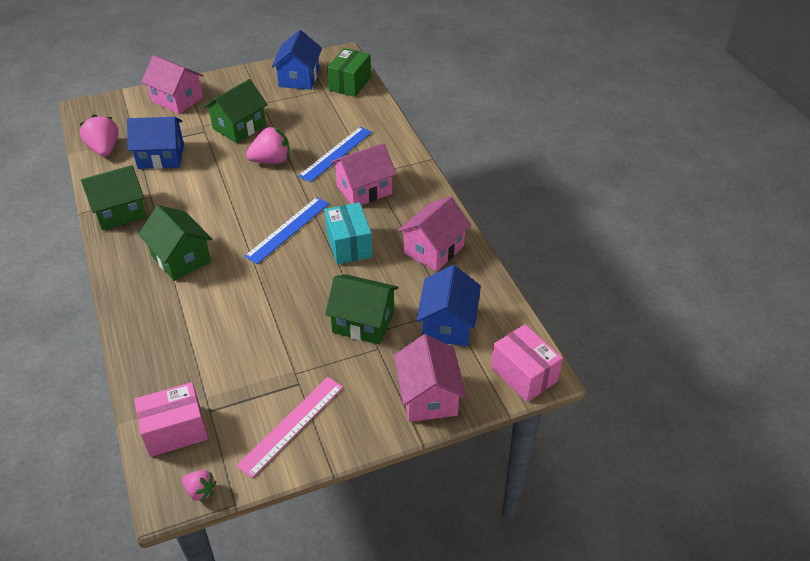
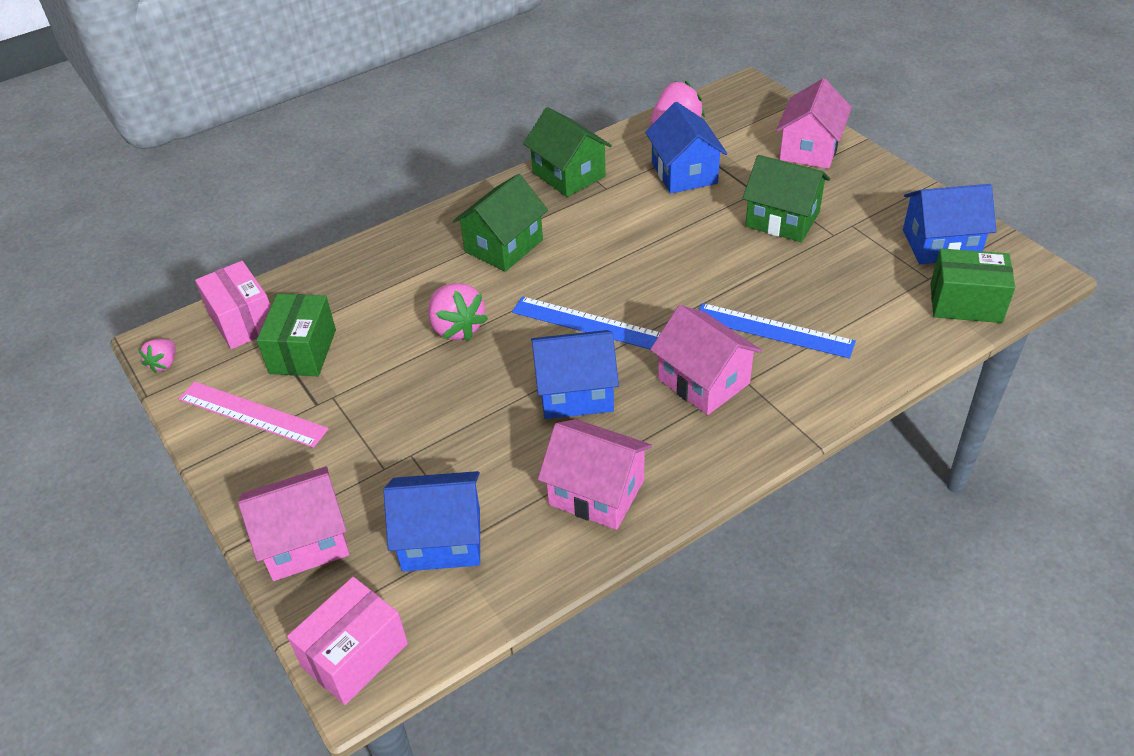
camera: 80 degrees right, 0 degrees up
(235, 389) = (303, 351): none -> green box
(271, 160) = (724, 269): pink strawberry -> pink strawberry (457, 328)
(349, 245) = (575, 392): turquoise box -> blue house
(363, 322) = (429, 442): green house -> none

